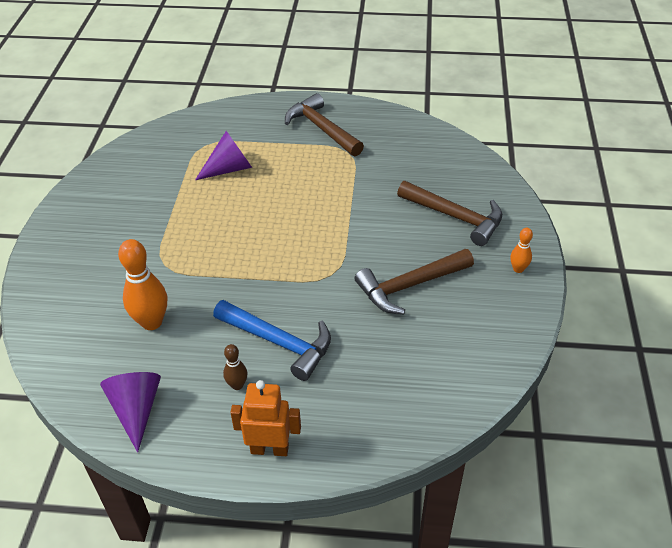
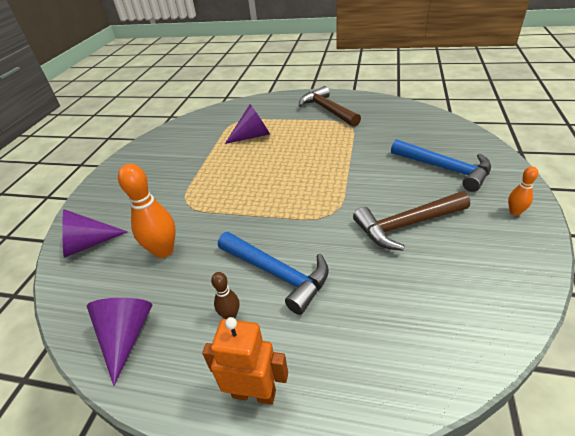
camera: 10 degrees right, 5 degrees down
(60, 317) = (88, 244): none -> purple cone
(455, 217) = (444, 169): brown hammer -> blue hammer

